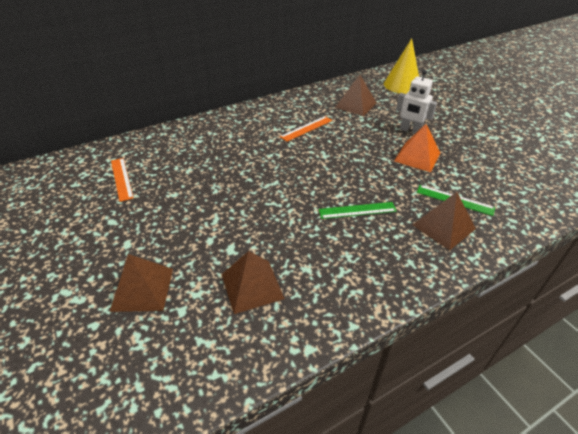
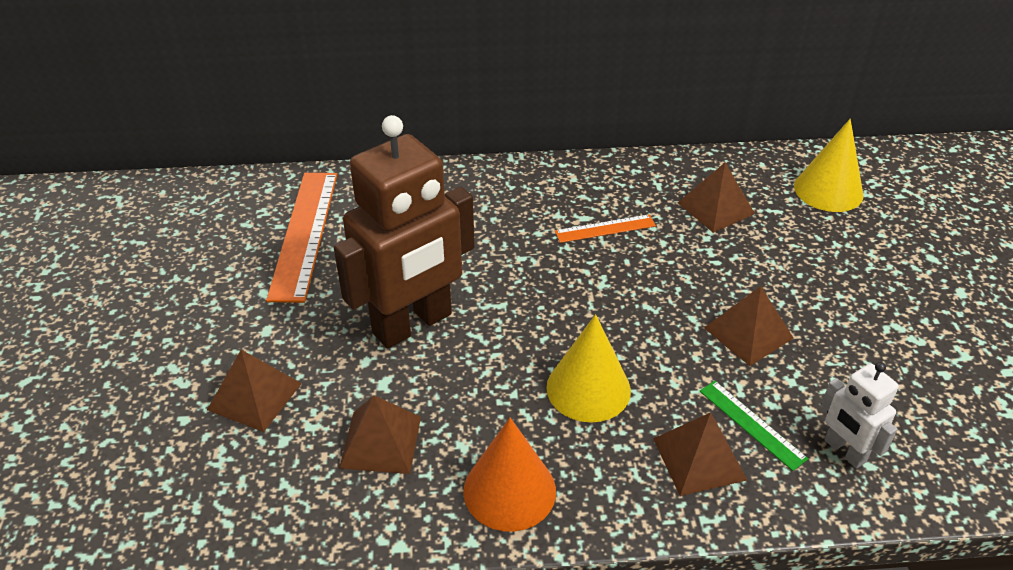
camera: 25 degrees right, 0 degrees up
(122, 178) = (305, 233): orange ruler -> orange ruler, size x1.93
(228, 209) = (413, 324): none -> brown robot
(354, 284) = (509, 490): none -> orange cone
(357, 210) = (588, 388): green ruler -> yellow cone
(410, 130) = (773, 283): white robot -> white robot (844, 451)
(417, 157) = (748, 333): orange pyramid -> brown pyramid

